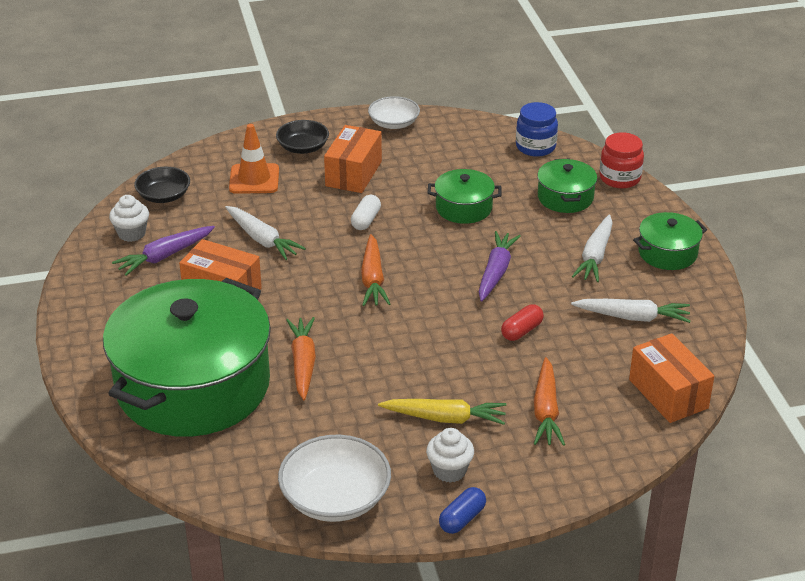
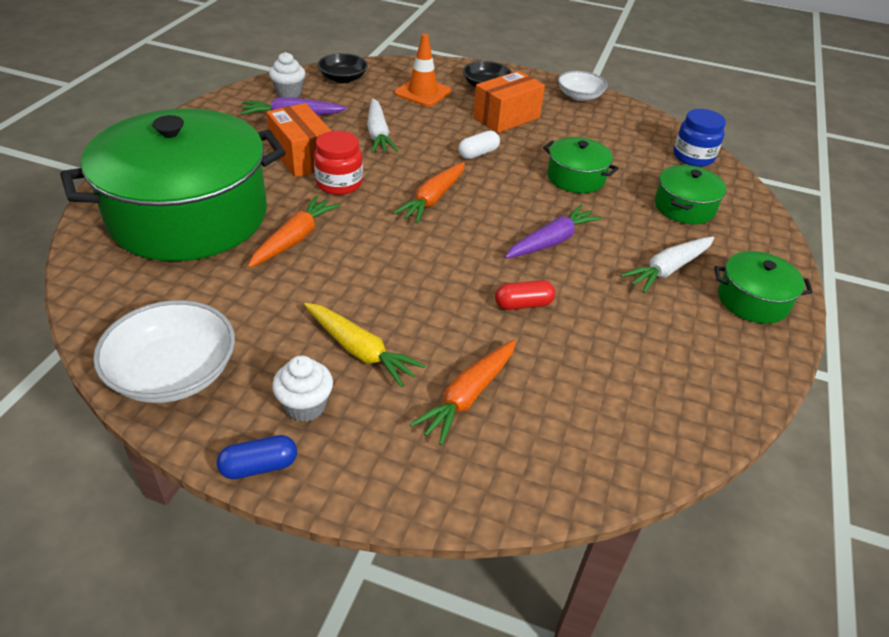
camera: 30 degrees right, 5 degrees up
(620, 178) = (757, 213): red jar -> red jar (339, 183)
(633, 317) = (656, 346): white carrot -> none
(668, 394) = (624, 450): orange box -> none

